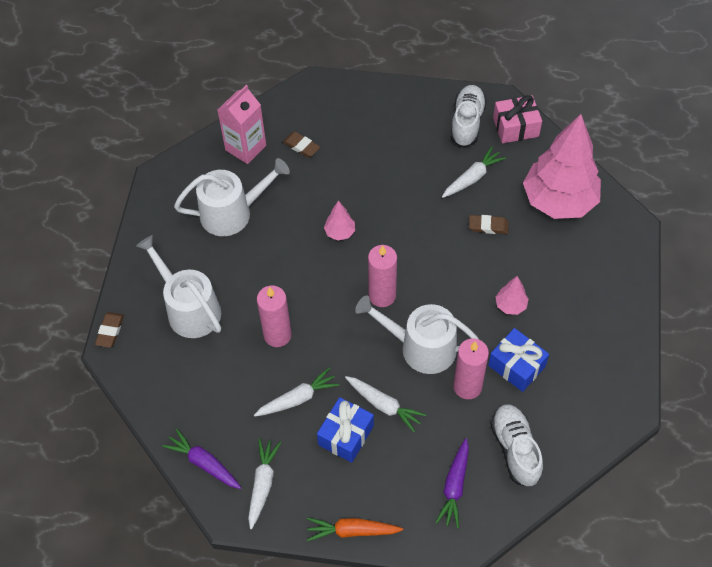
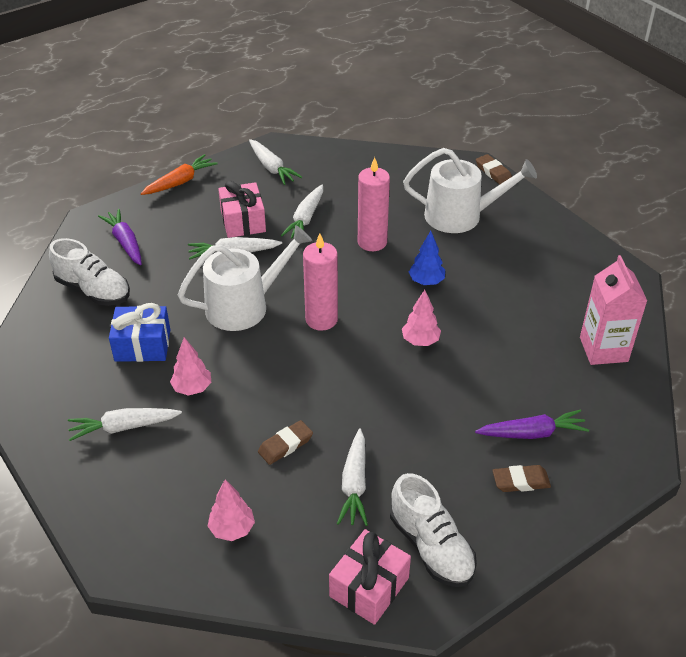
camera: 135 degrees right, 15 degrees down
(204, 463) = (325, 155): purple carrot -> purple carrot (532, 433)
(232, 213) = (531, 293): white watering can -> none
(283, 272) = (426, 282): none -> blue tree
(301, 146) = (559, 388): brown eraser -> brown eraser (520, 481)
(346, 435) = (243, 221): blue gift -> pink gift
(467, 386) = (174, 305): pink candle -> none
(559, 201) = (232, 529): pink tree -> pink tree, size x0.41
(574, 308) = (124, 427): none -> white carrot

